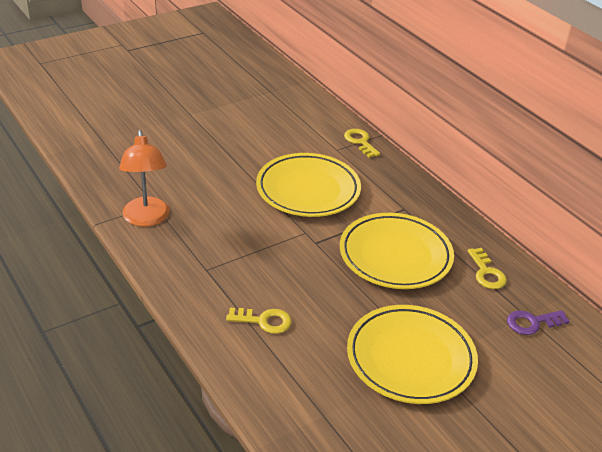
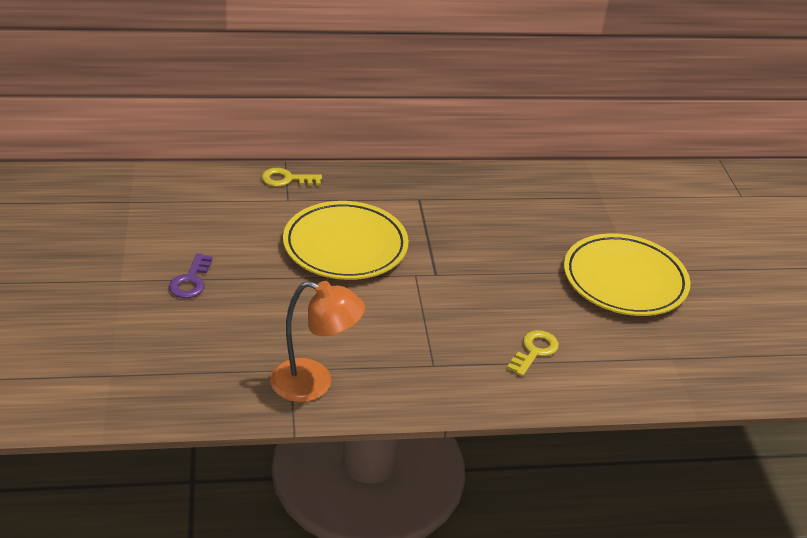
camera: 65 degrees left, 0 degrees up
(395, 255) = (485, 233): yellow plate -> none
(486, 273) = (538, 193): yellow key -> none
(532, 323) = (612, 198): purple key -> purple key (191, 281)

